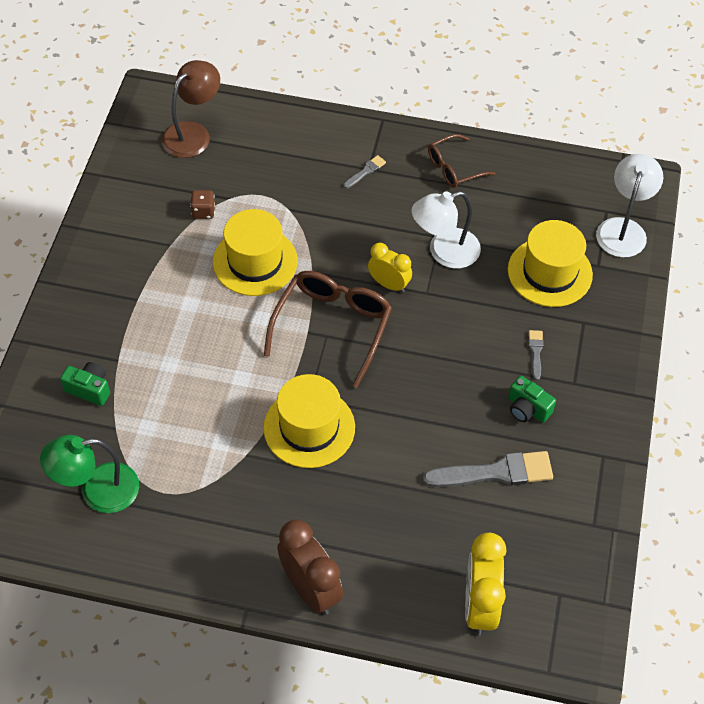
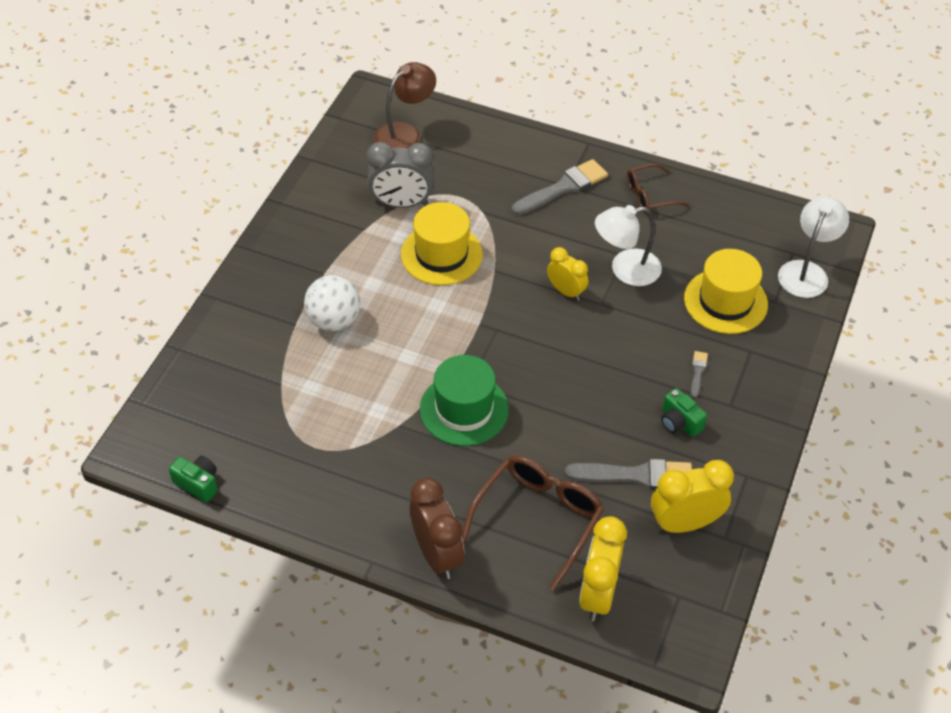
camera: 10 degrees right, 5 degrees down
(89, 389) = (263, 346): green camera -> green camera (198, 483)
(97, 491) = (253, 437): green lamp -> none
(157, 350) = (334, 320): none -> white ball
(203, 211) = (401, 204): brown dice -> grey clock
(309, 427) = (464, 409): yellow hat -> green hat
(332, 327) = (504, 322): brown glasses -> brown glasses (538, 519)
(366, 171) = (563, 188): grey brush -> grey brush, size x2.12
(551, 515) = (685, 523): none -> yellow clock

